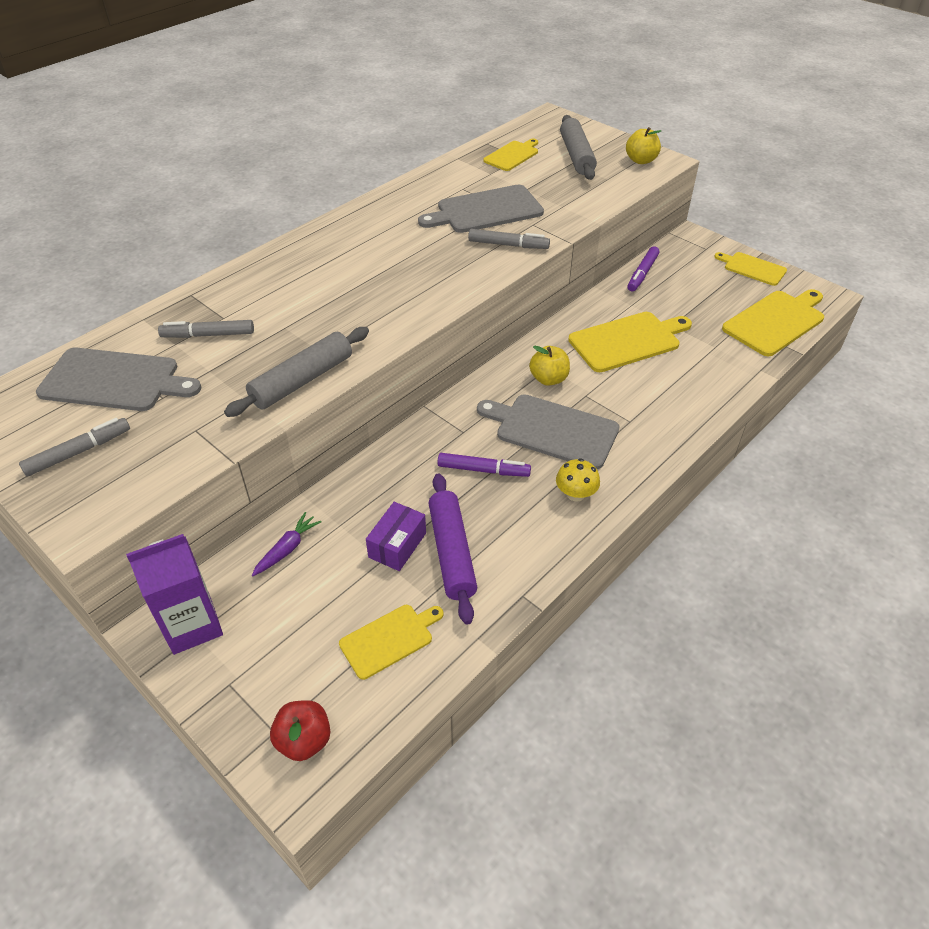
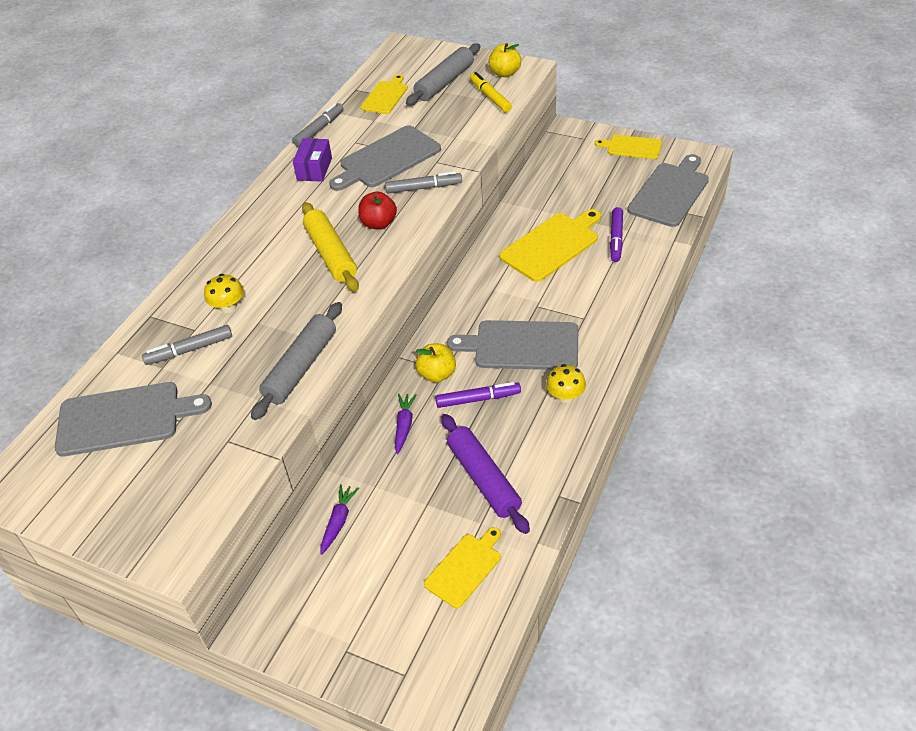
camera: 15 degrees left, 0 degrees up
(79, 452) = (130, 493): grey marker -> grey marker (319, 129)
(192, 625) = (287, 614): purple carton -> none
(265, 305) = (228, 307): none -> yellow mushroom
(304, 740) = (433, 672): red apple -> red apple (379, 224)
(387, 283) = (331, 254): none -> yellow rolling pin
(397, 474) = (404, 426): none -> purple carrot
(397, 545) = (434, 487): purple box -> purple box (314, 169)
(548, 379) = (498, 300): yellow apple -> yellow apple (437, 374)
(576, 156) = (444, 82): grey rolling pin -> grey rolling pin turned 60 degrees clockwise
(616, 178) = (490, 97): none -> yellow marker
(642, 273) = (538, 177): purple marker -> purple marker (616, 239)
(775, 322) = (670, 192): yellow cutting board -> grey cutting board

